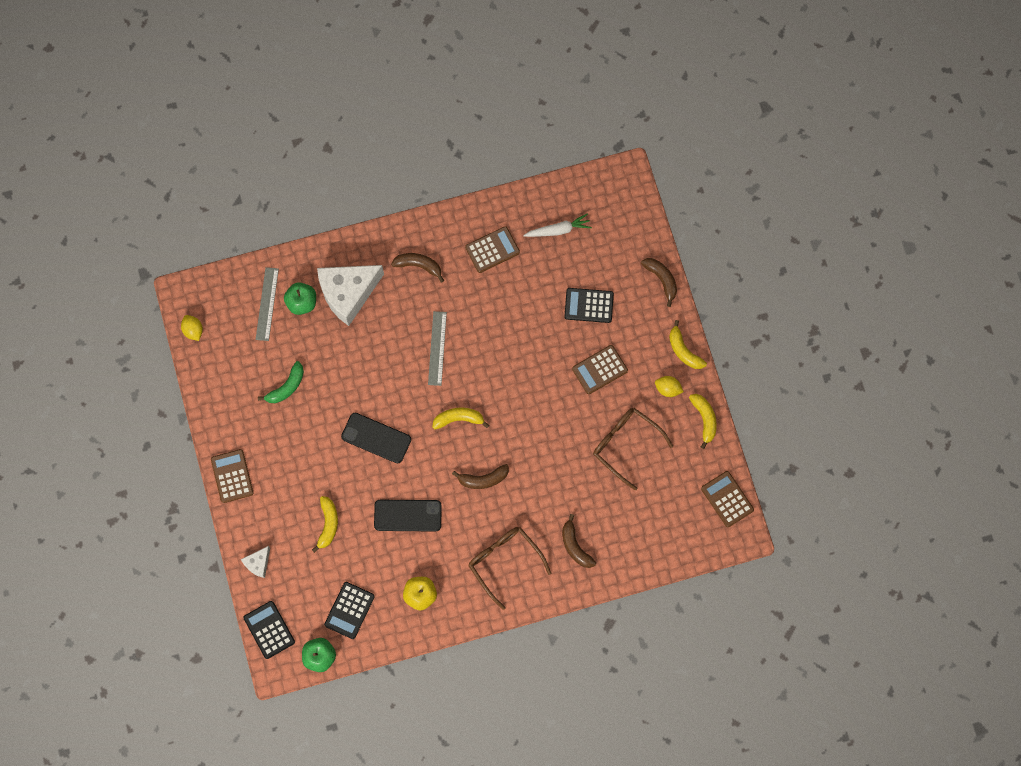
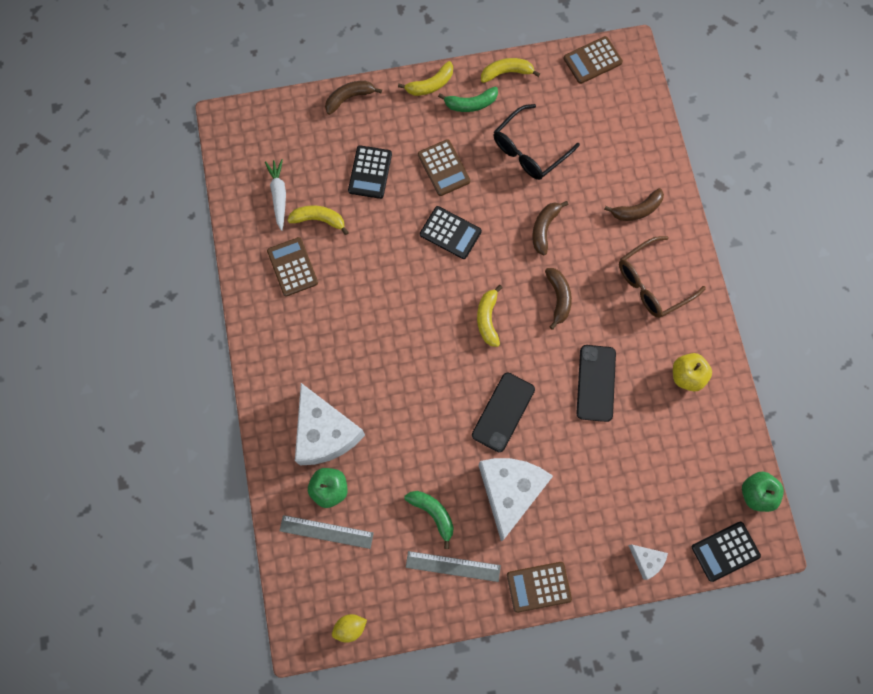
camera: 85 degrees left, 0 degrees up
(308, 448) = (510, 491): none -> white cheese
(328, 524) = (602, 474): yellow banana -> yellow banana (319, 220)
(349, 610) = (703, 456): black calculator -> black calculator (450, 233)
(419, 266) = (301, 349): brown banana -> brown banana (544, 228)
(437, 348) = (402, 336): grey ruler -> grey ruler (453, 566)
(626, 445) = (529, 150): brown glasses -> black glasses
(668, 389) = (471, 104): yellow lemon -> green banana

